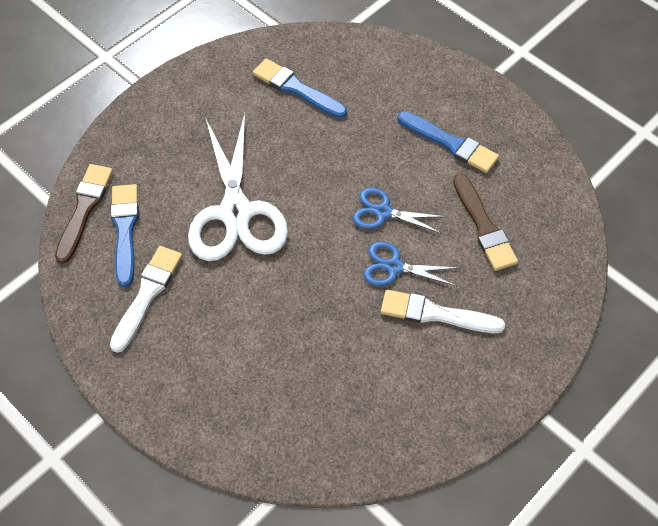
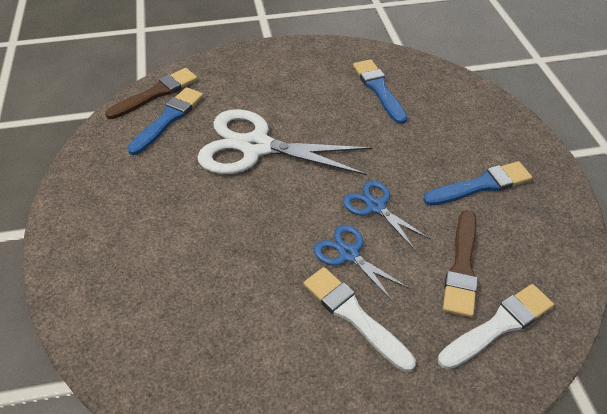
camera: 35 degrees right, 10 degrees down
(147, 294) = (140, 167): white brush -> white brush (499, 325)
(236, 212) = (256, 147): white scissors -> white scissors turned 75 degrees clockwise
(450, 144) = (481, 185): blue brush -> blue brush turned 90 degrees counterclockwise

